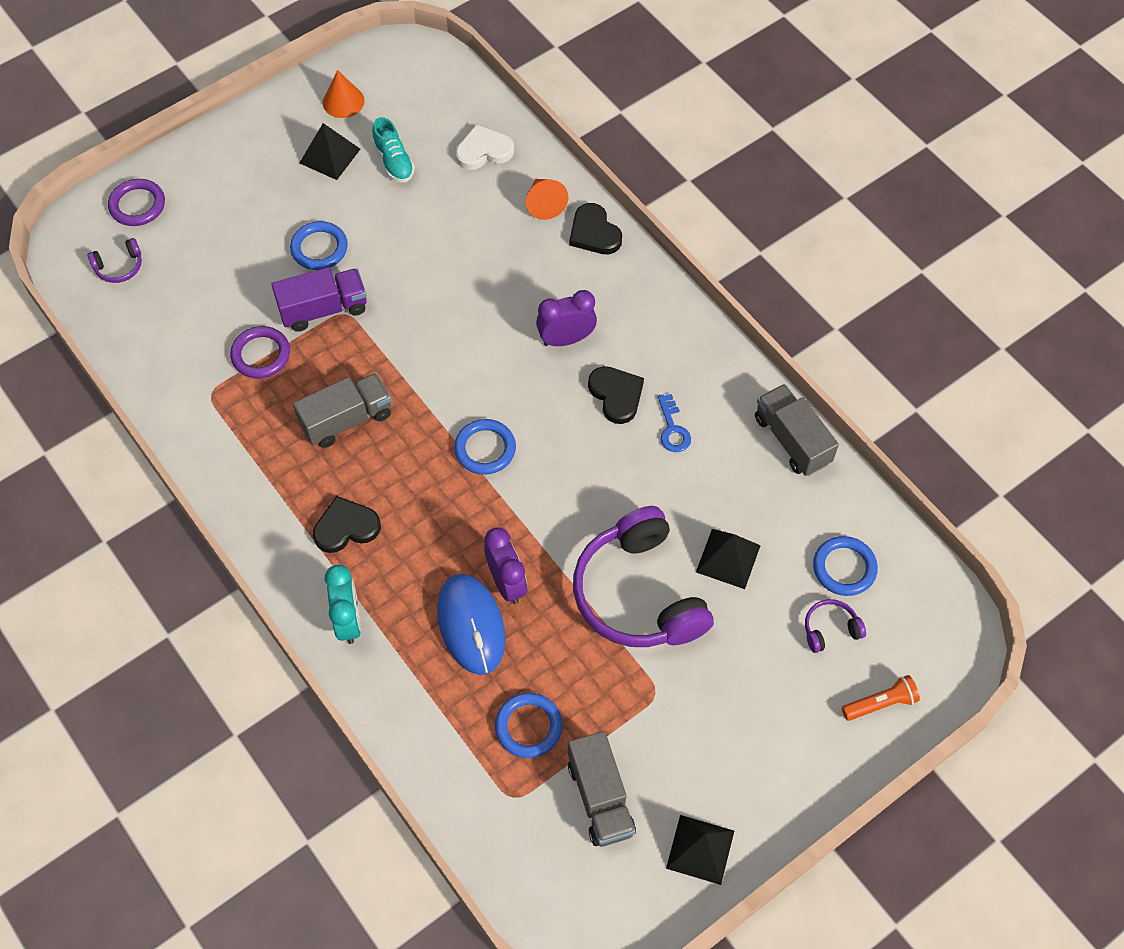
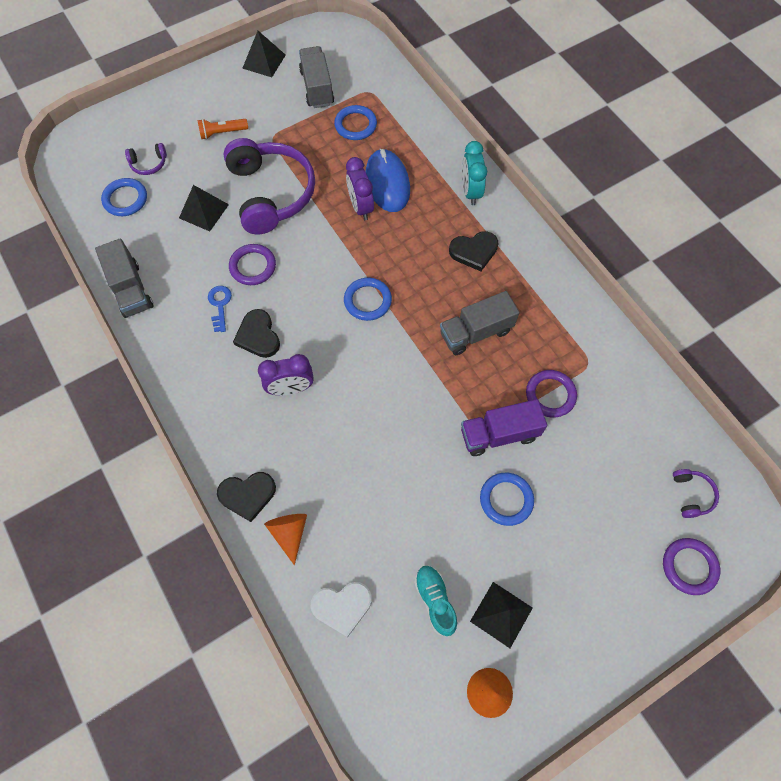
camera: 175 degrees left, 5 degrees up
(119, 267) = (691, 495): purple headphones -> purple headphones turned 105 degrees clockwise
(594, 233) = (247, 495): black heart -> black heart turned 105 degrees clockwise
(641, 483) = (253, 266): none -> purple ring
(880, 703) = (132, 122): orange flashlight -> orange flashlight (222, 133)

